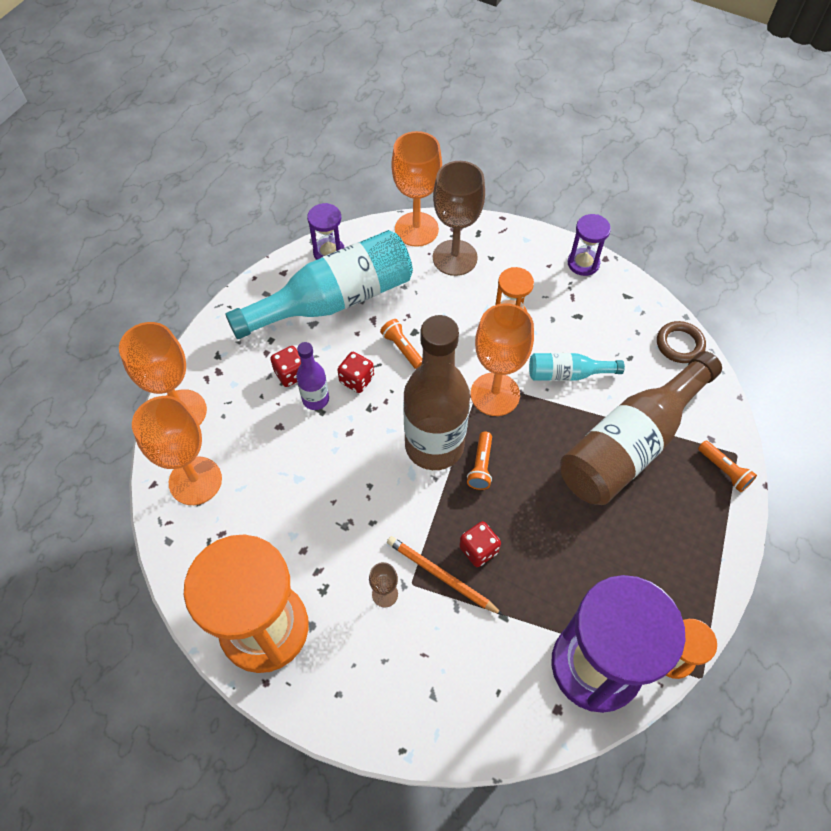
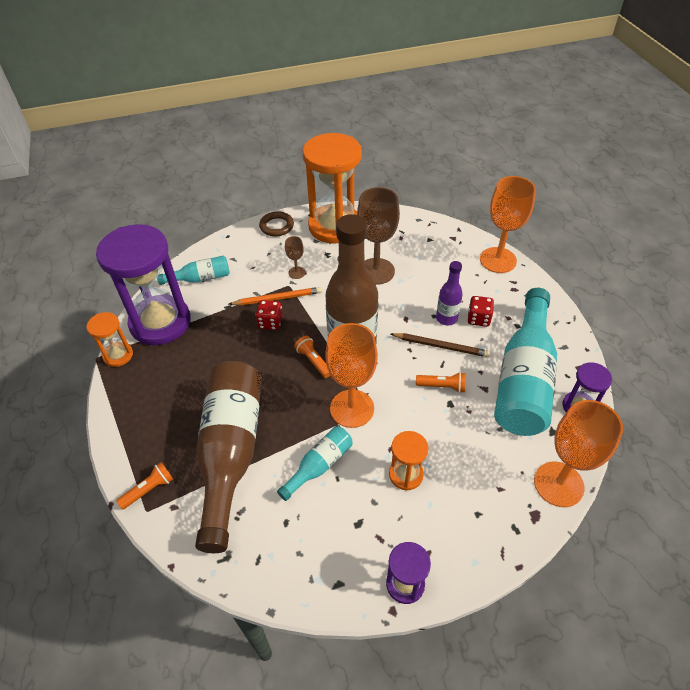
camera: 135 degrees right, 10 degrees down
(195, 481) = (443, 243): orange goblet -> none
(356, 380) = (441, 346): red dice -> brown pencil
(455, 258) = (501, 486): brown goblet -> brown goblet (376, 271)
(499, 697) = (200, 278): none -> turquoise bottle
(679, 344) = (255, 574): brown ring -> brown ring (276, 226)
(724, 470) = (149, 489): orange flashlight -> orange flashlight turned 135 degrees clockwise

